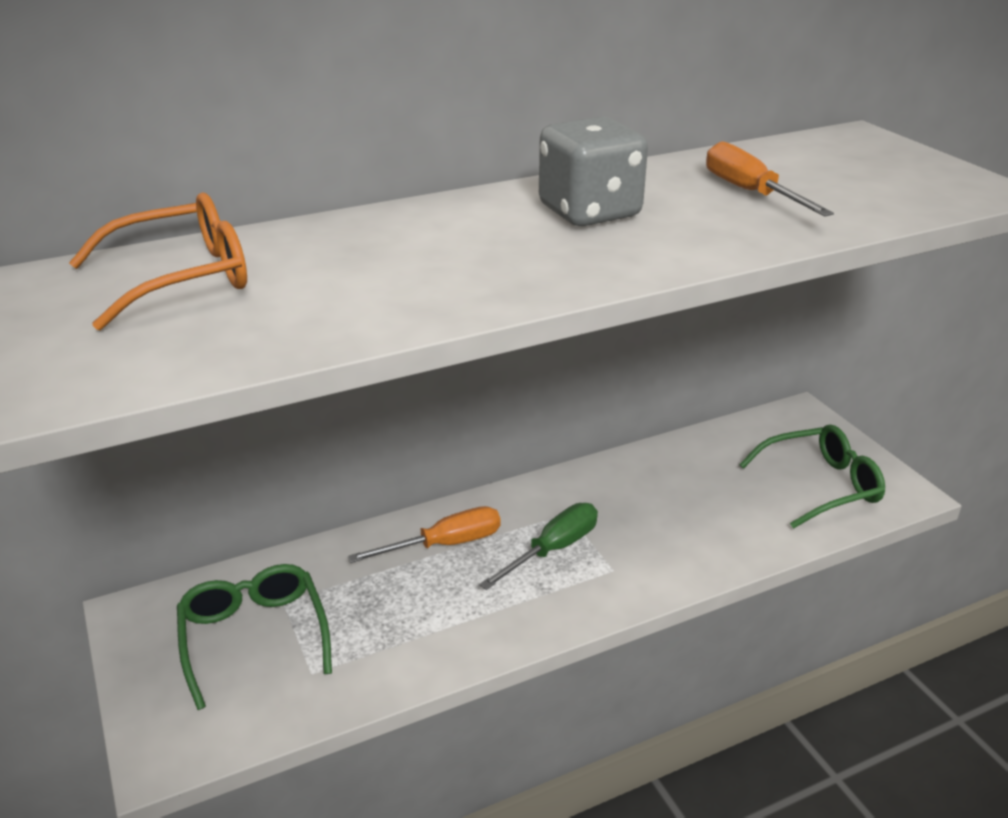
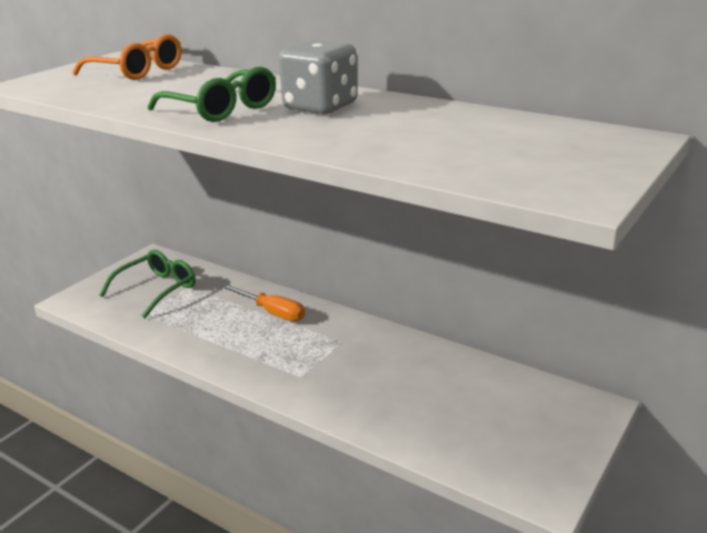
camera: 60 degrees right, 5 degrees down
(553, 549) = (301, 348): green screwdriver -> none
(750, 192) = (424, 132): orange screwdriver -> none
(820, 485) = (499, 443): green glasses -> green glasses (222, 109)

